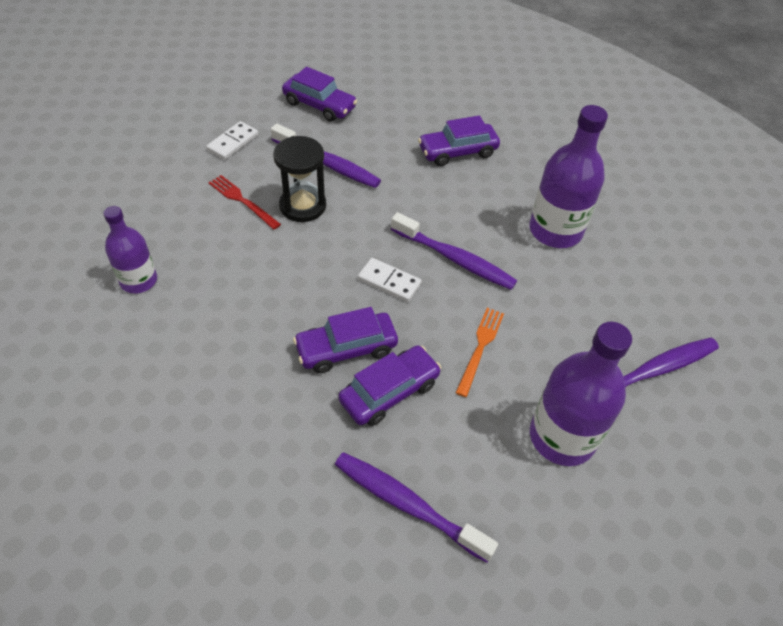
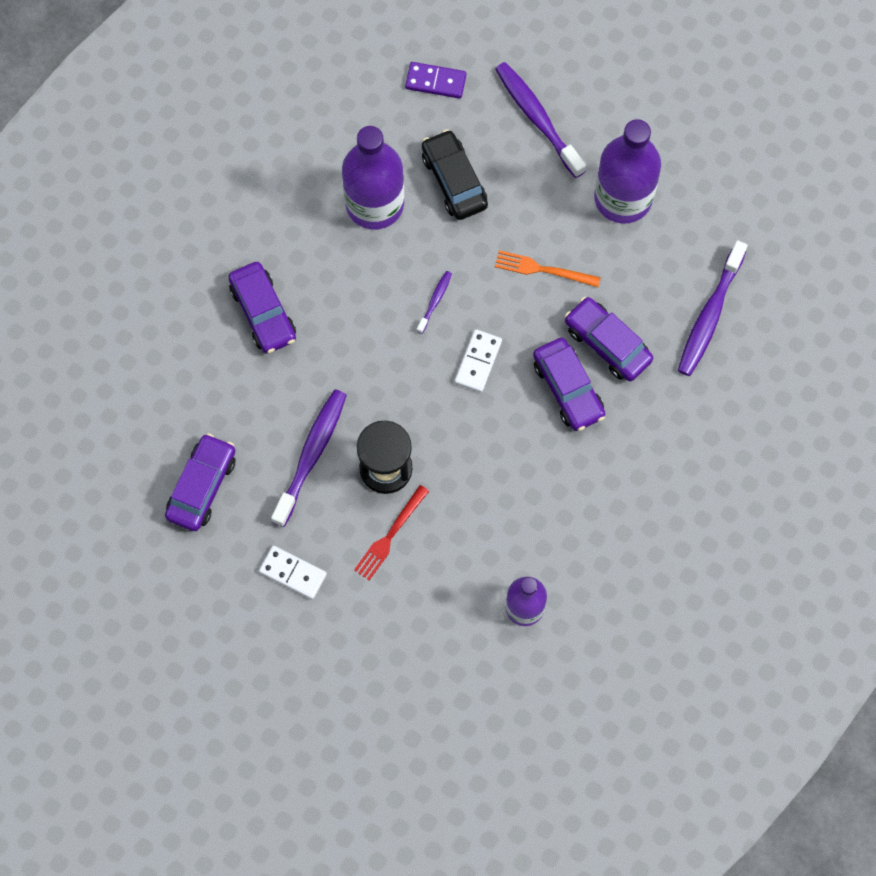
camera: 95 degrees left, 20 degrees up
(455, 259) = (435, 301): purple toothbrush -> purple toothbrush, size x0.48
(580, 290) = (454, 180): none -> black car
(687, 291) = (436, 81): none -> purple domino

